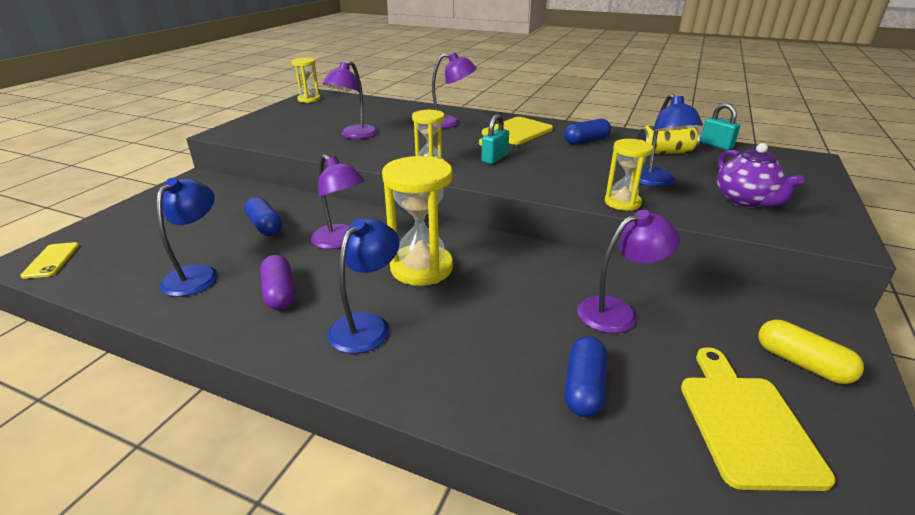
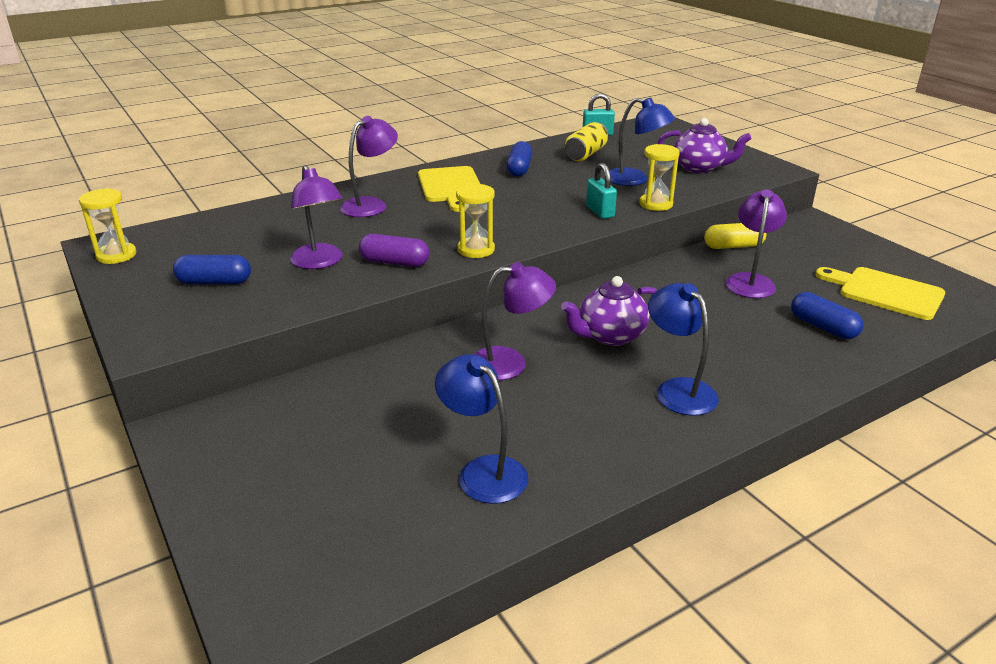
camera: 55 degrees left, 0 degrees up
(51, 260) = (300, 599): yellow phone -> none
(265, 226) = (414, 401): blue capsule -> blue capsule (215, 282)
(280, 293) = (579, 424): purple capsule -> purple capsule (394, 262)
(421, 268) = (610, 336): yellow hourglass -> purple teapot
(494, 158) = (502, 217): turquoise padlock -> turquoise padlock (600, 212)
(802, 363) = (846, 251): yellow capsule -> yellow capsule (733, 246)

